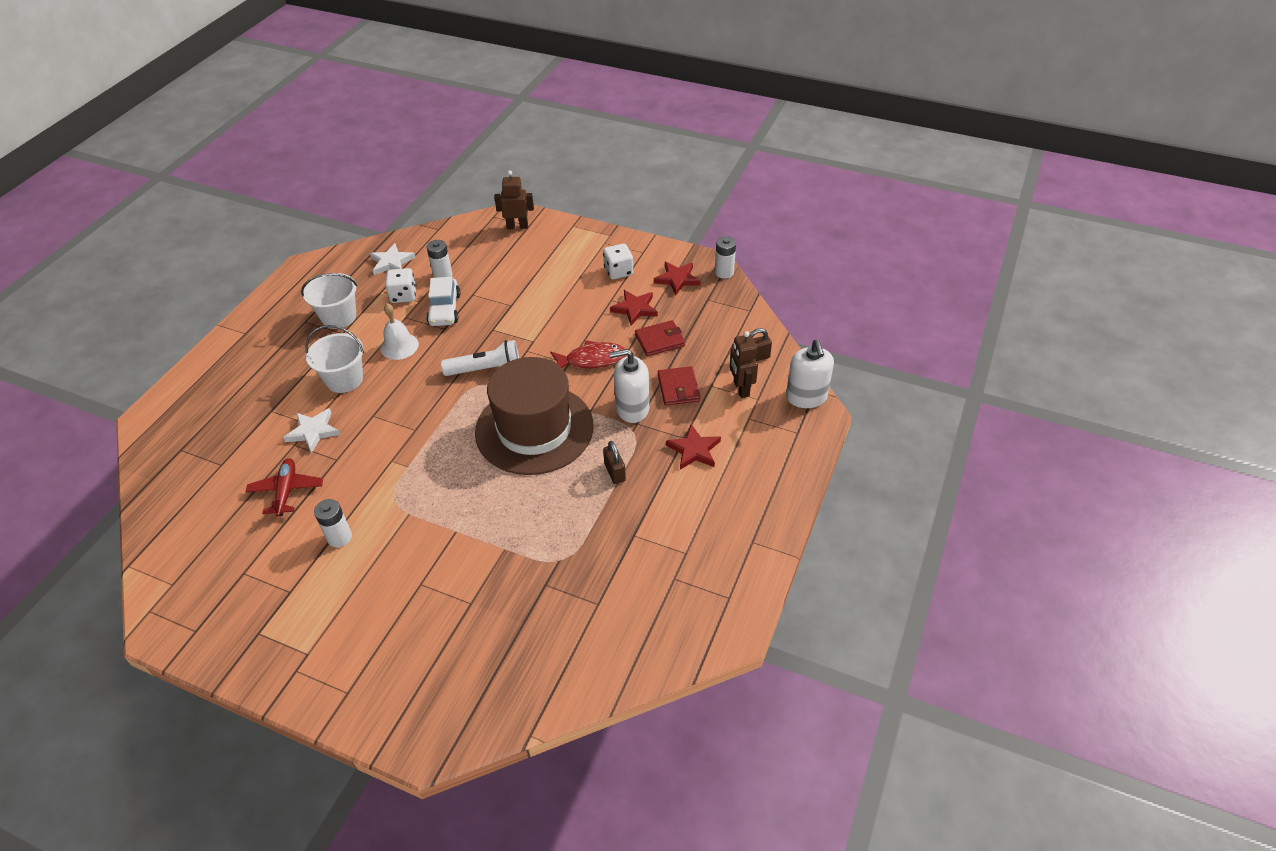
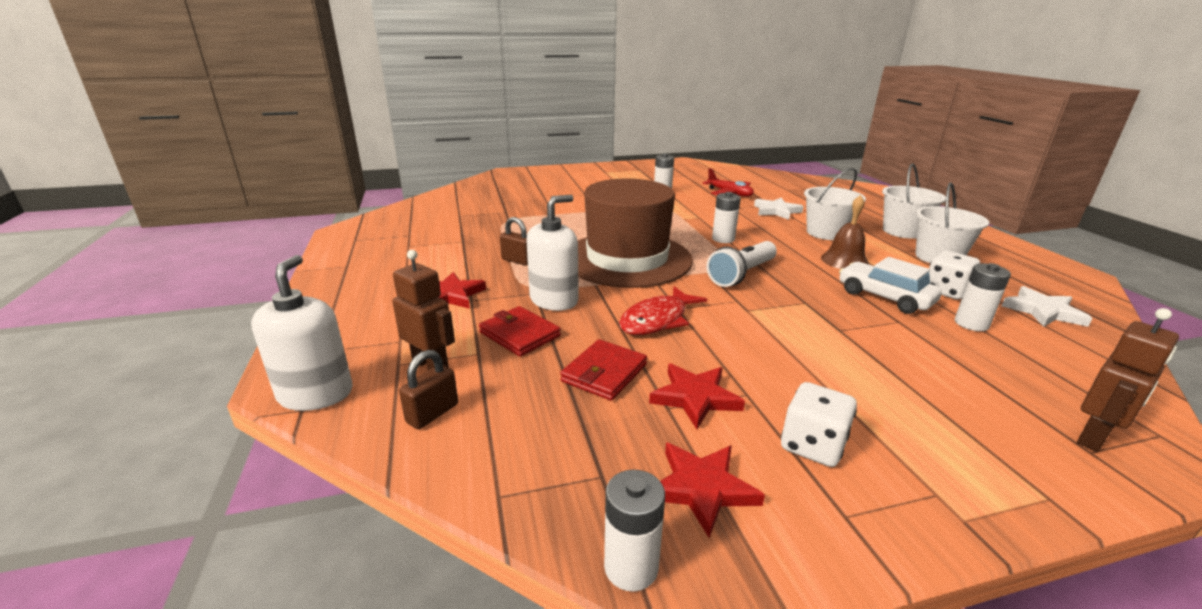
camera: 140 degrees right, 20 degrees down
(291, 350) = (903, 231): none -> white bucket
(399, 346) = (844, 260): white bell -> brown bell
(429, 415) = (723, 239): none -> white battery
(806, 397) = (316, 394): white soap dispenser -> white soap dispenser turned 45 degrees clockwise

